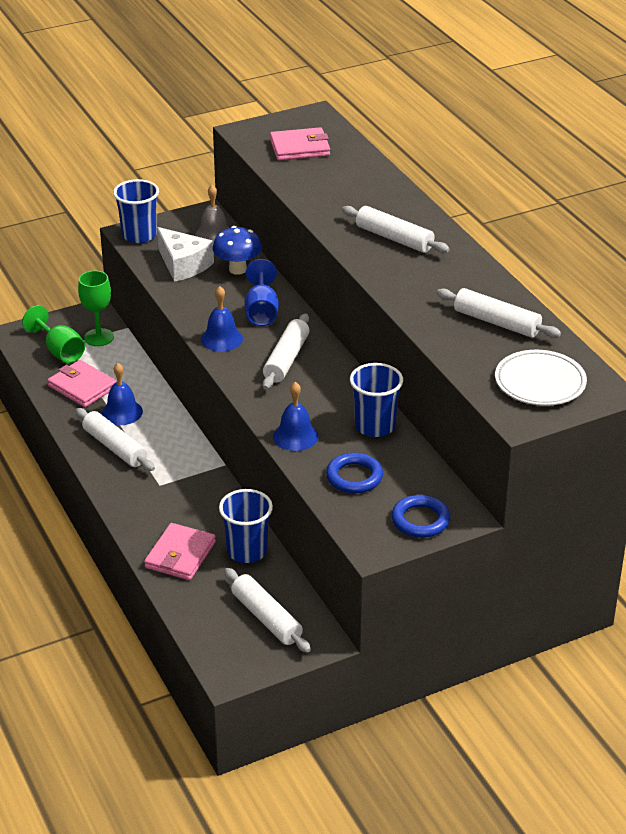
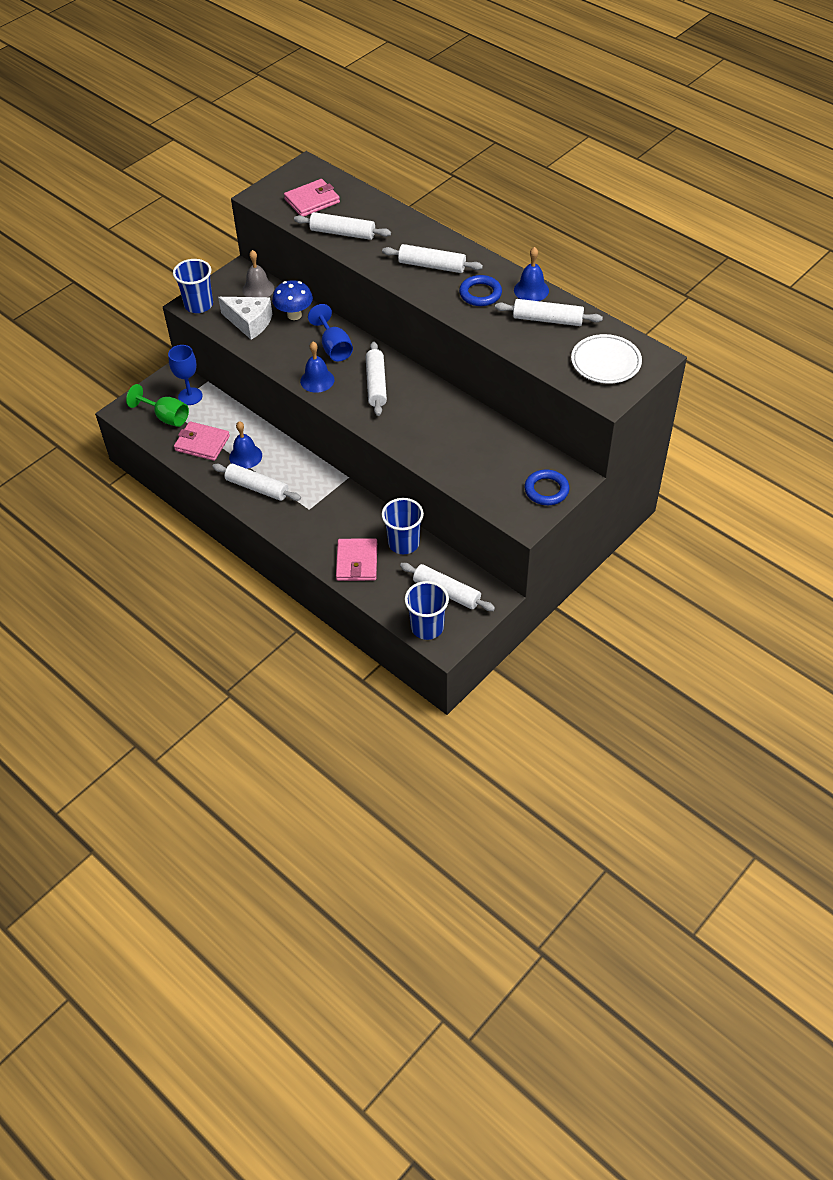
camera: 20 degrees left, 15 degrees up
(99, 337) = (190, 396): green goblet -> blue goblet
(295, 436) = (419, 448): blue bell -> blue bell (531, 290)
(313, 185) = (342, 233): none -> white rolling pin
(354, 477) = (481, 469): blue ring -> blue ring (480, 294)
(375, 426) = (472, 422): blue cup -> blue cup (427, 627)

